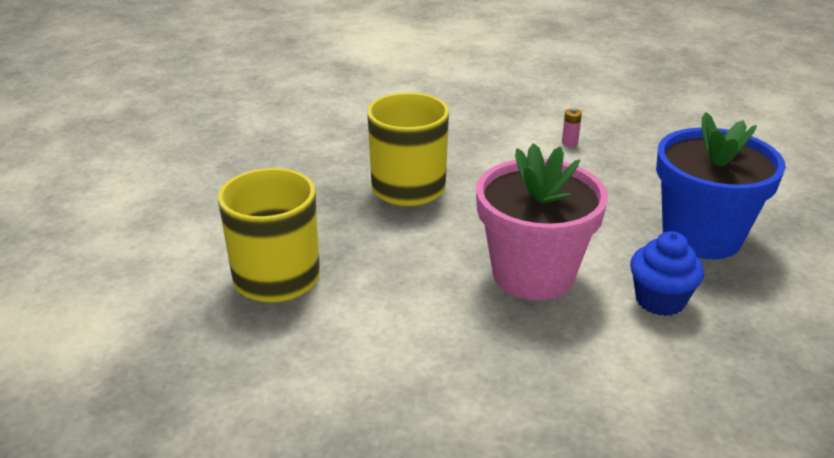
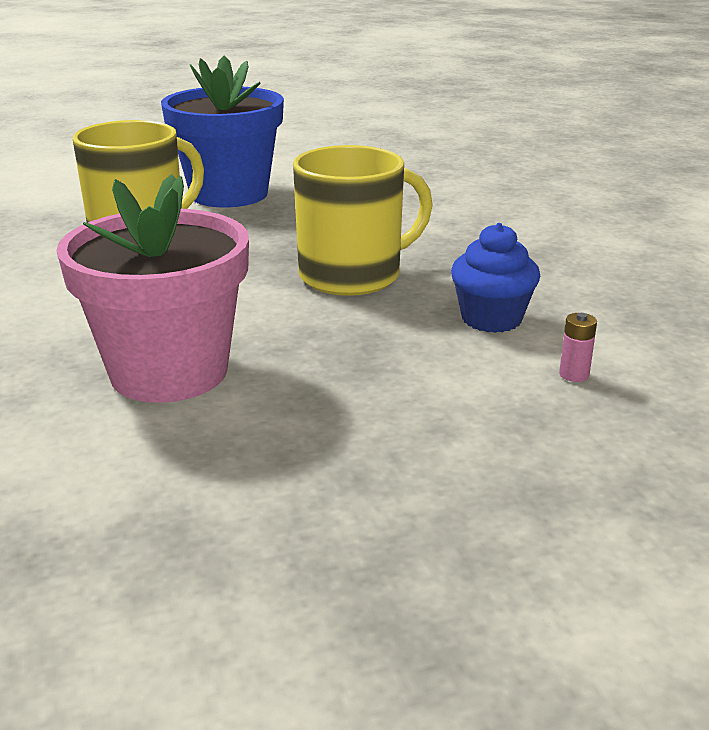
camera: 75 degrees right, 5 degrees down
(660, 300) = (116, 477): blue cupcake -> blue cupcake (491, 319)
(701, 236) = (321, 520): blue flower pot -> blue flower pot (229, 194)

